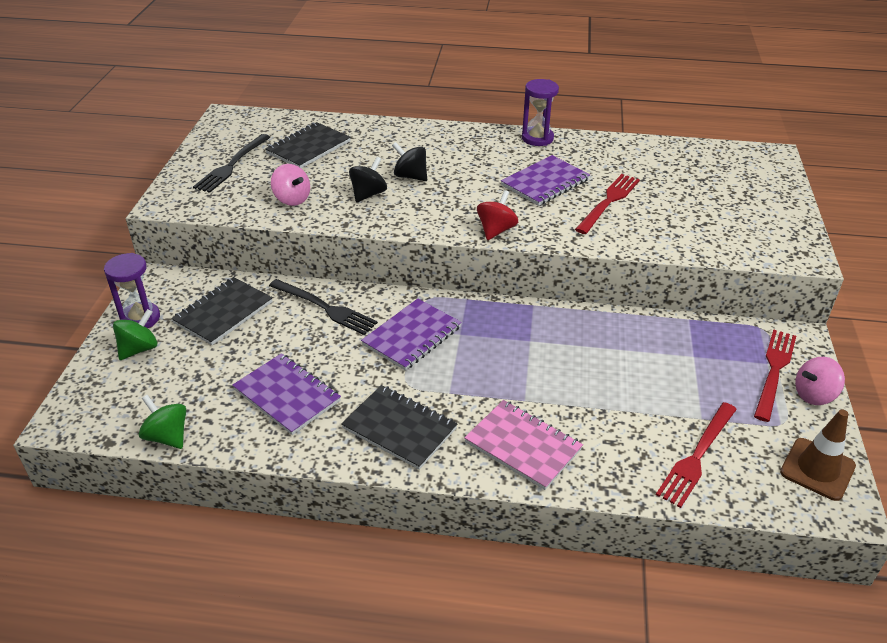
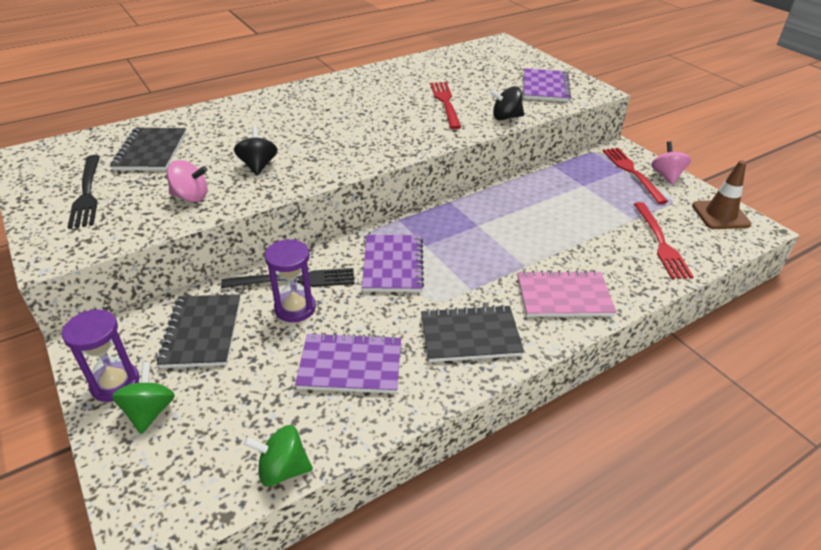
camera: 40 degrees left, 0 degrees up
(410, 176) = (276, 140): black spinning top -> black spinning top (506, 117)
(496, 230) = (396, 151): red spinning top -> none
(537, 138) = (340, 80): purple hourglass -> purple hourglass (295, 308)
(545, 183) = (386, 106): purple notebook -> purple notebook (545, 87)
(814, 395) = (666, 176): pink spinning top -> pink spinning top turned 150 degrees clockwise

